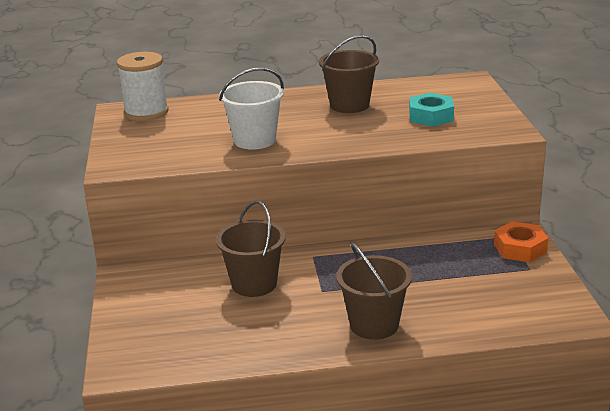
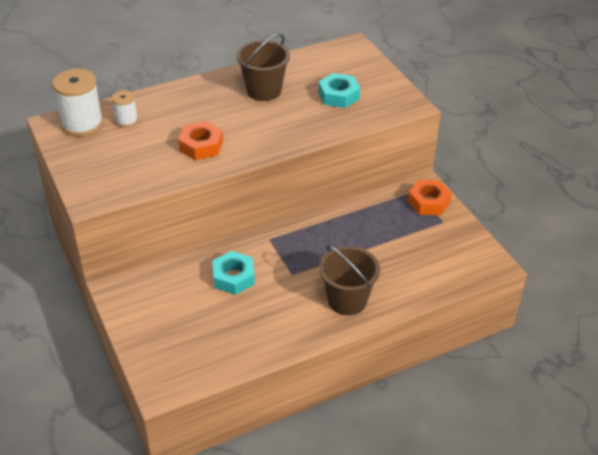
camera: 20 degrees left, 15 degrees up
(191, 114) = (126, 120): none -> white spool
(254, 140) = (201, 146): white bucket -> orange nut
(254, 284) = (233, 277): brown bucket -> turquoise nut

